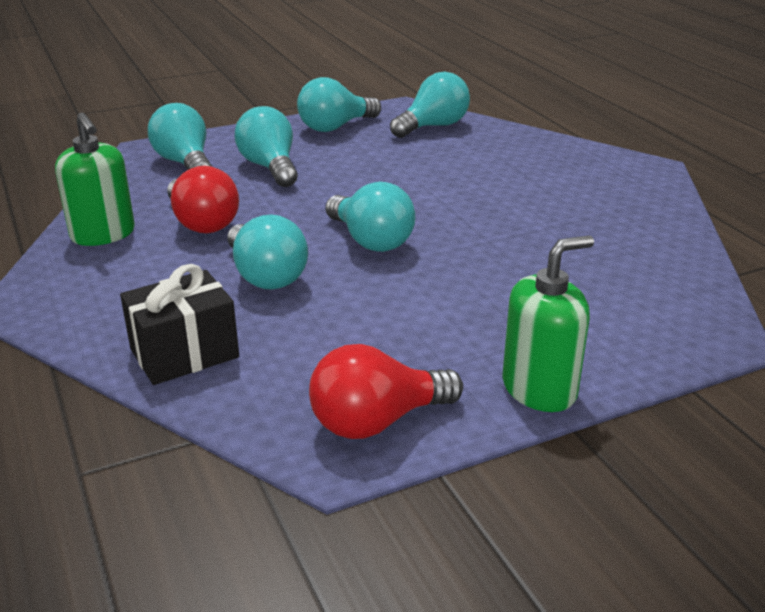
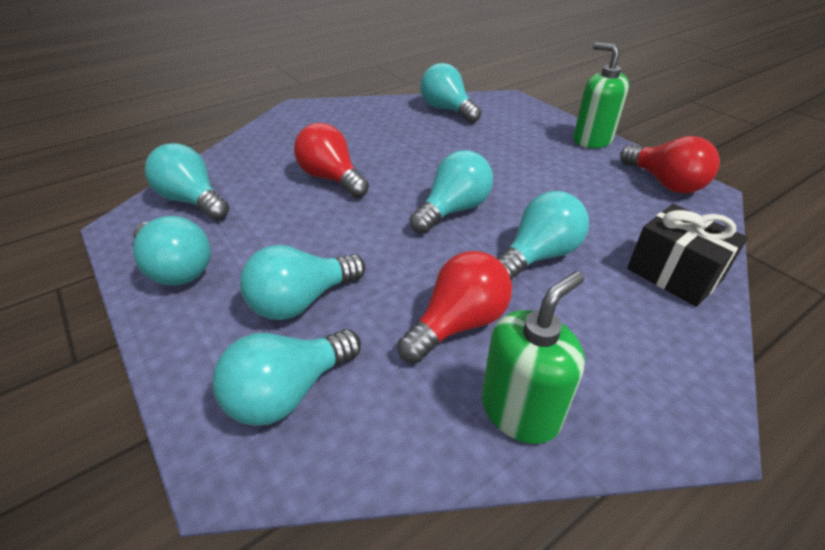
camera: 100 degrees left, 10 degrees up
(458, 182) = (331, 178): none -> red light bulb
(657, 269) = (447, 110): none -> turquoise light bulb

